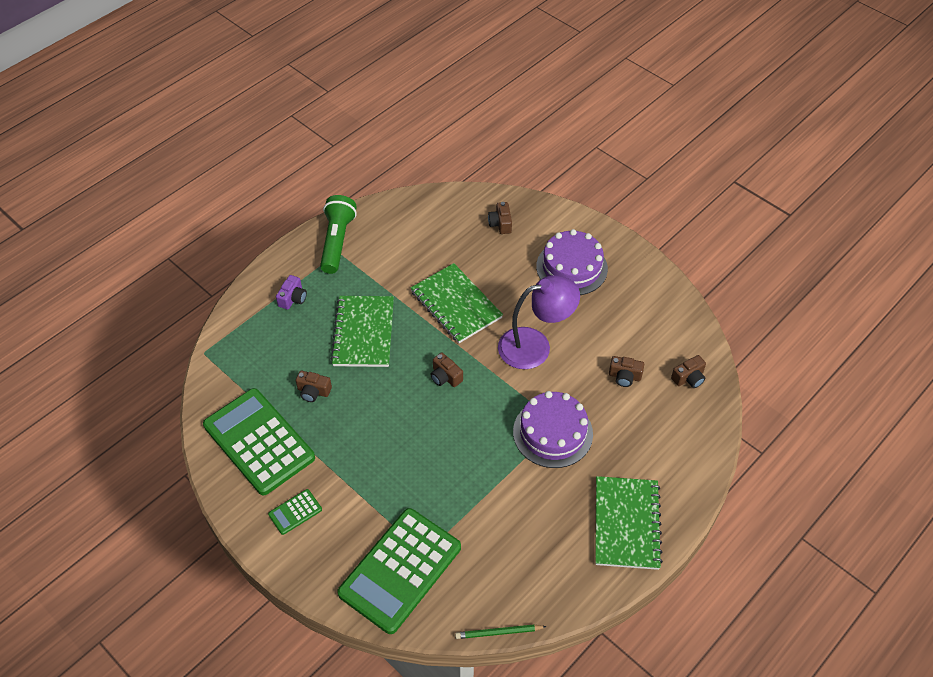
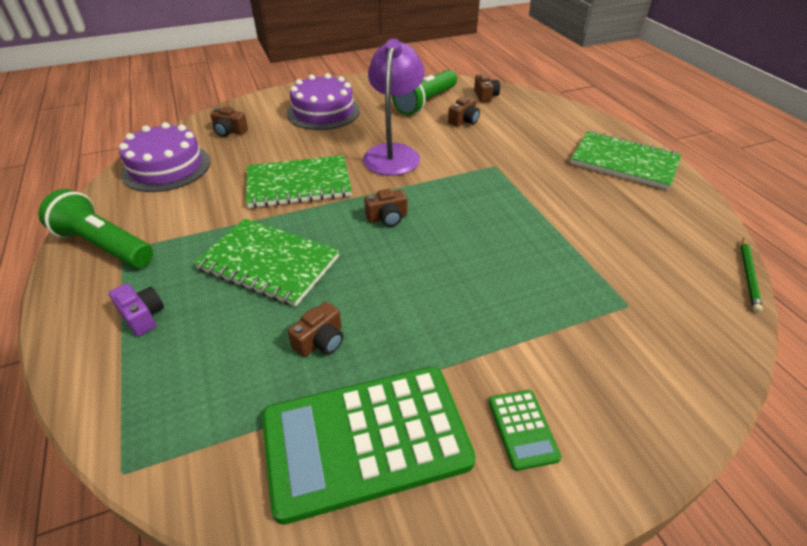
camera: 65 degrees left, 10 degrees down
(400, 570) = (652, 335): green calculator -> none
(552, 433) = (503, 172): purple cake -> purple cake (166, 167)
(640, 334) = (425, 102): none -> green flashlight

